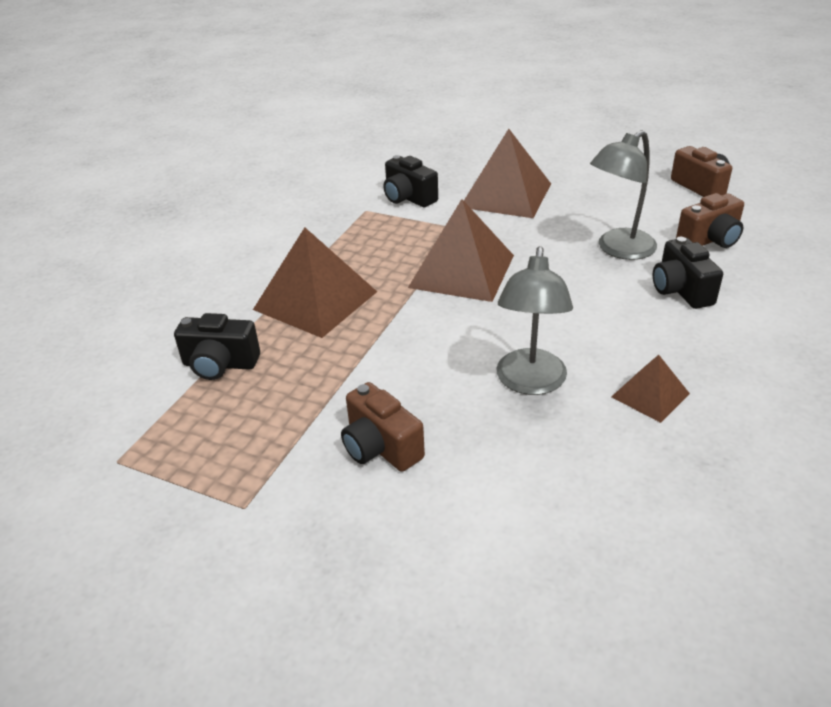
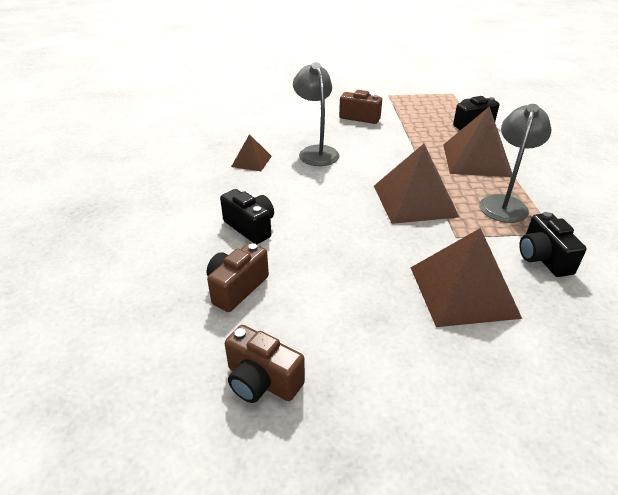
camera: 150 degrees right, 0 degrees up
(408, 198) = (543, 258): black camera -> black camera turned 120 degrees counterclockwise
(618, 249) = (313, 252): grey lamp -> grey lamp (504, 203)

